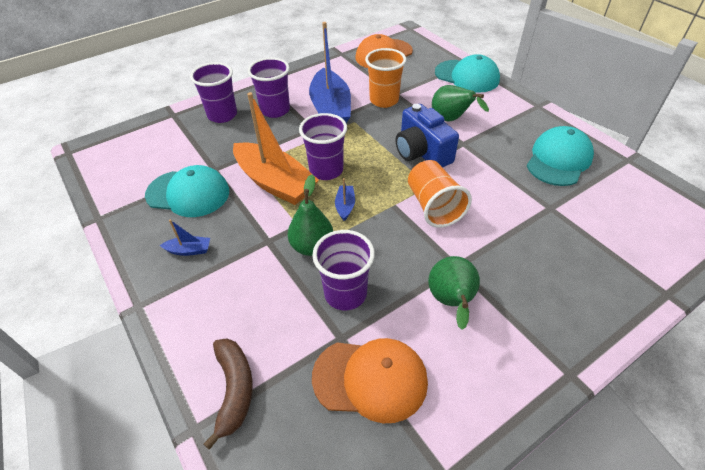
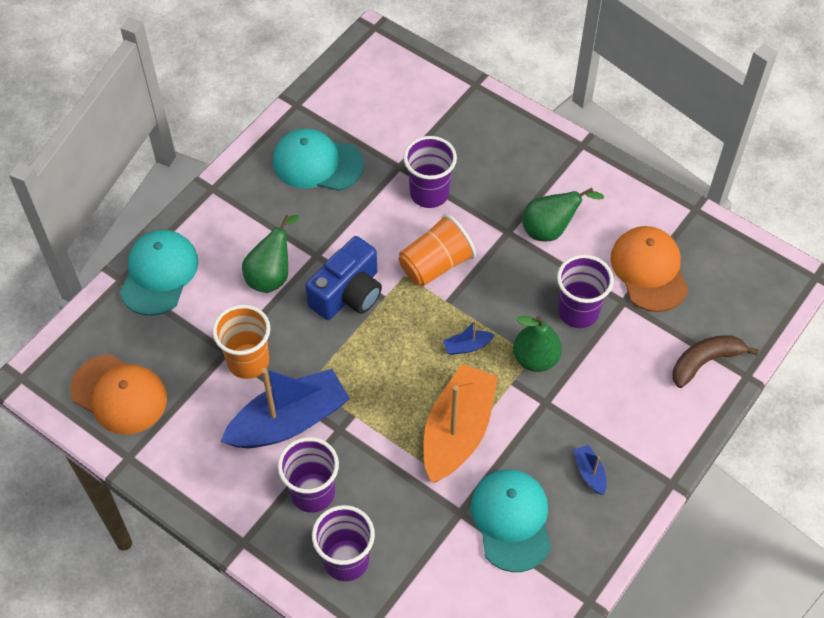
camera: 110 degrees left, 10 degrees up
(326, 170) = (416, 384): purple cup -> purple cup (429, 193)

